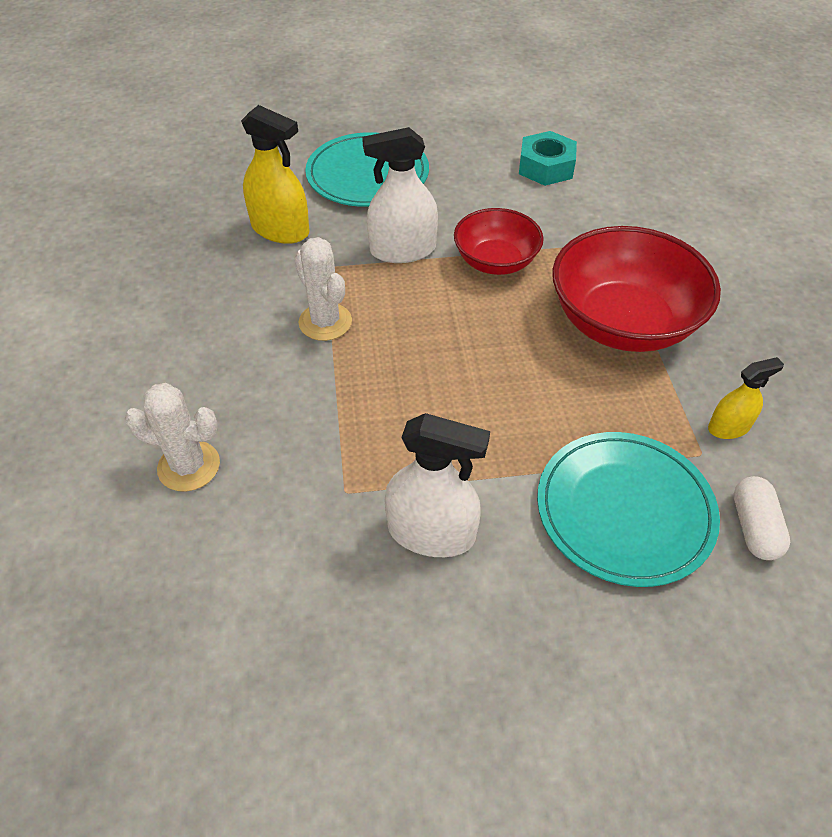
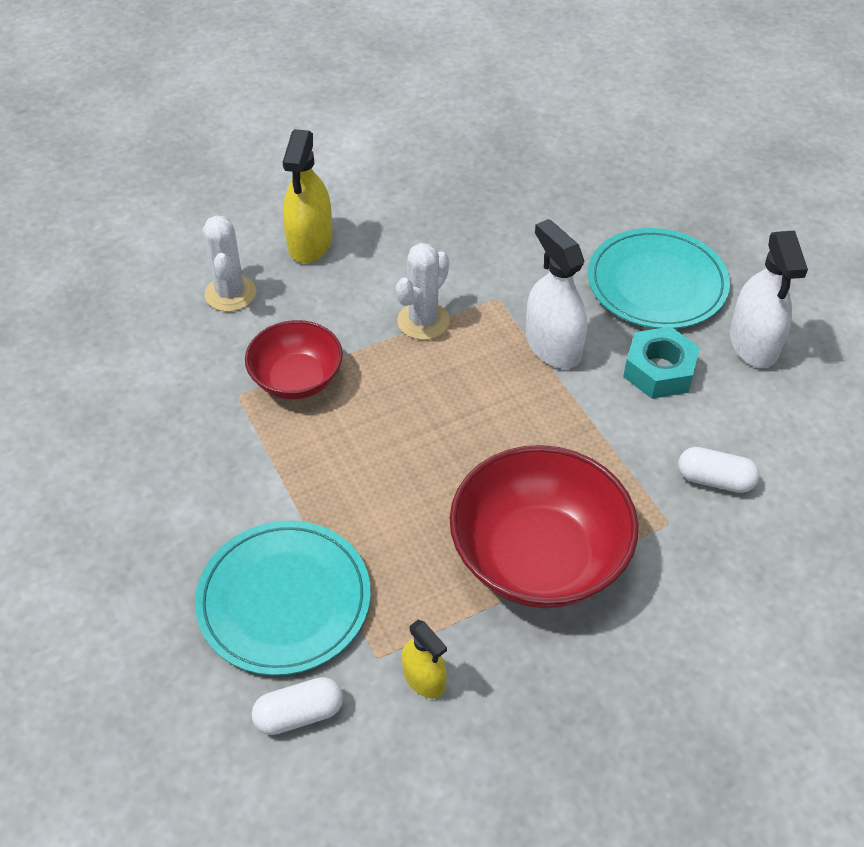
camera: 70 degrees right, 0 degrees up
(280, 229) = (531, 248): yellow spray bottle -> yellow spray bottle (310, 242)
(431, 532) = (216, 463): white spray bottle -> white spray bottle (753, 343)
(495, 261) = (577, 425): red bowl -> red bowl (297, 379)
(546, 167) = (775, 432): turquoise nut -> turquoise nut (659, 371)
(579, 209) = (714, 480): none -> white capsule

